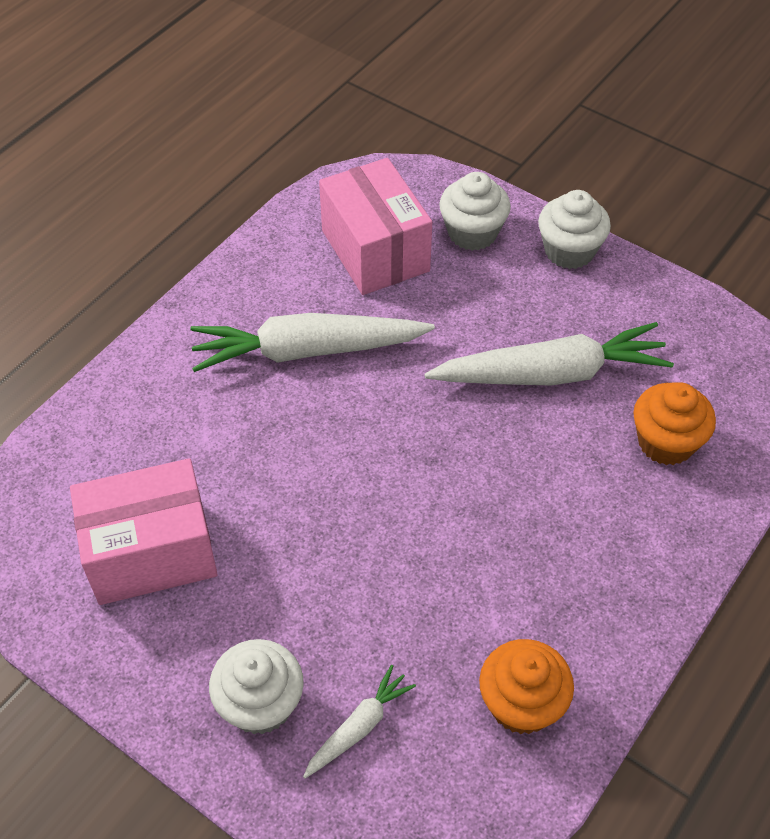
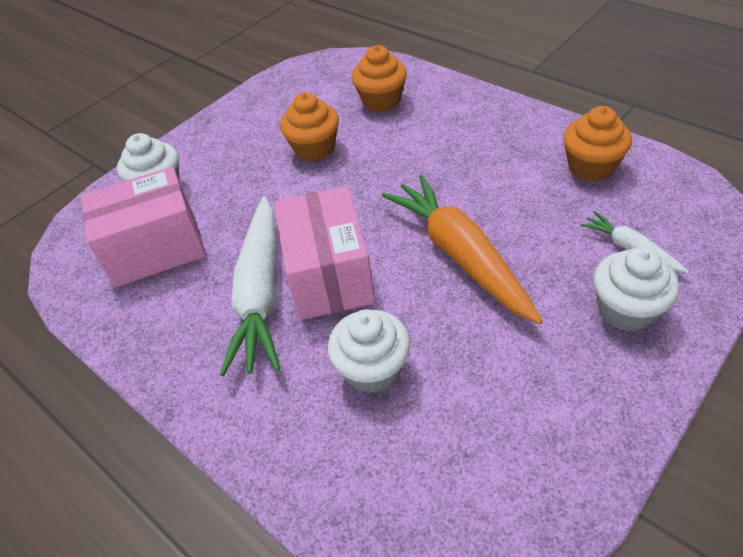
camera: 80 degrees left, 5 degrees down
(151, 553) = (485, 404): pink box -> pink box (329, 275)
(355, 535) = (460, 255): none -> orange carrot
(551, 373) = (314, 149): white carrot -> orange cupcake
(569, 251) = (199, 138): white cupcake -> white cupcake (372, 369)

